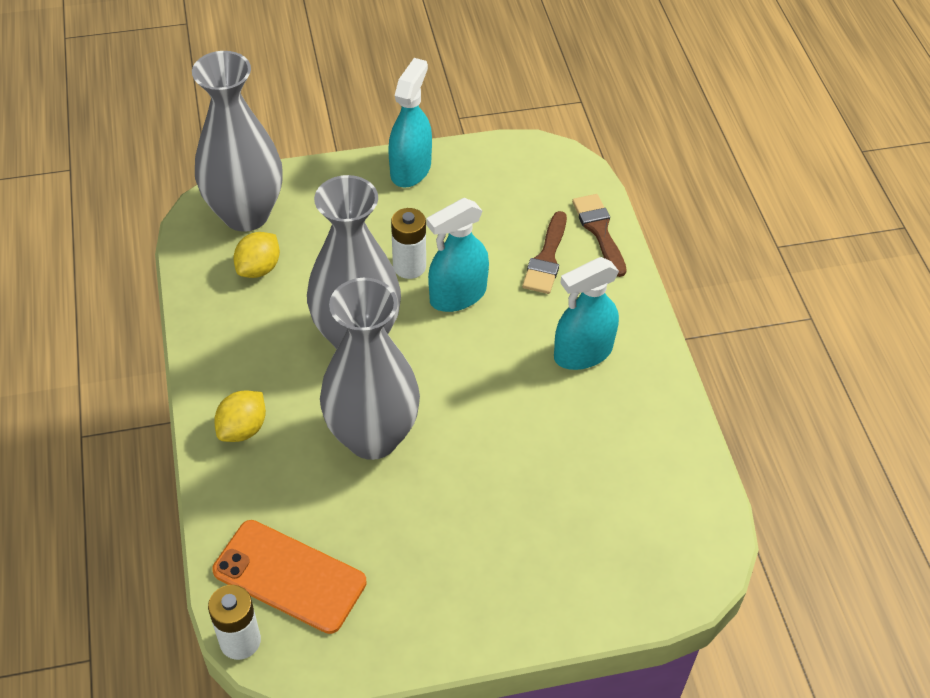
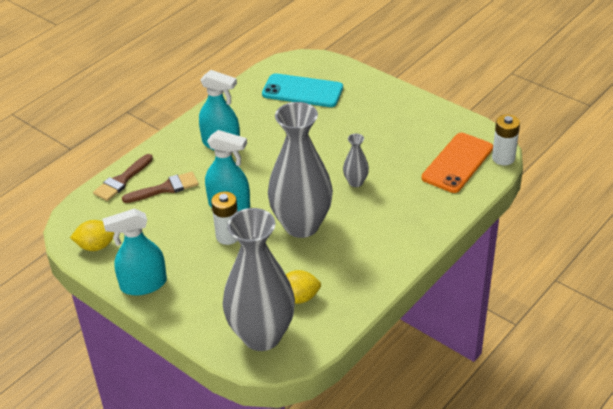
camera: 125 degrees left, 10 degrees down
(243, 429) = (407, 228): yellow lemon -> yellow lemon (96, 246)
(289, 576) = (457, 163): orange phone -> orange phone turned 45 degrees clockwise
(372, 437) = (355, 182): grey vase -> grey vase, size x0.42
(621, 513) = (302, 91): none -> turquoise phone

